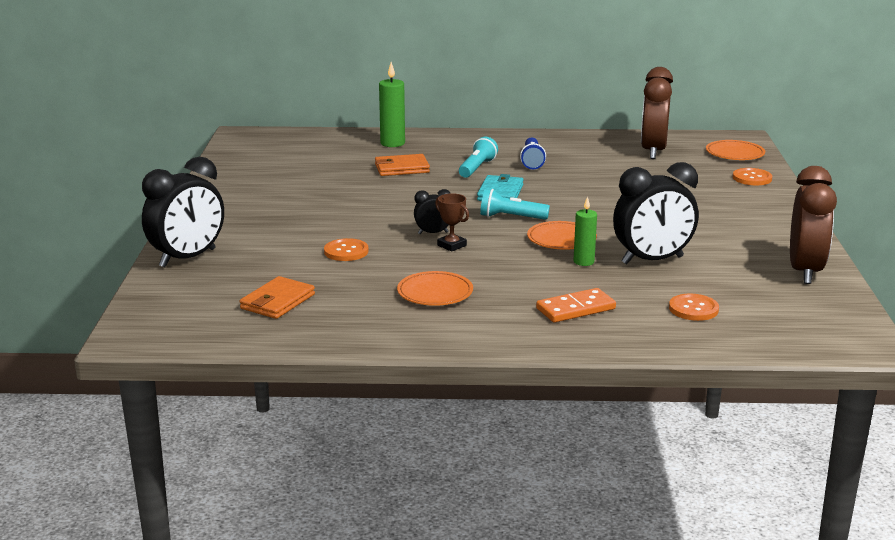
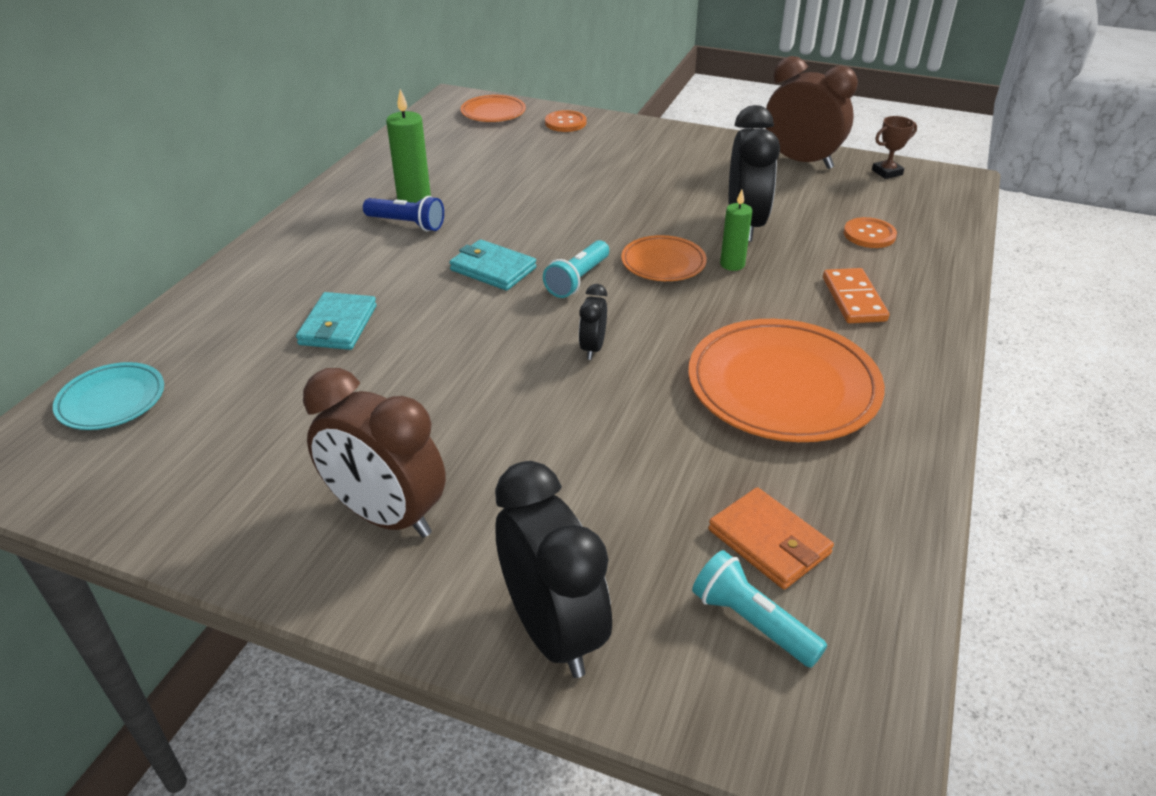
camera: 70 degrees left, 15 degrees up
(300, 140) = (111, 400): none -> turquoise plate
(346, 251) = (616, 438): orange button -> none
(392, 143) = (228, 312): green candle -> green candle (414, 199)
(401, 168) = (338, 325): orange wallet -> turquoise wallet
(435, 293) = (782, 387): orange plate -> orange plate, size x1.89
(451, 245) = (641, 342): brown trophy -> brown trophy (887, 172)
(477, 168) = (393, 266): turquoise flashlight -> turquoise flashlight (751, 622)
(653, 151) = (445, 148): brown clock -> brown clock (386, 516)

